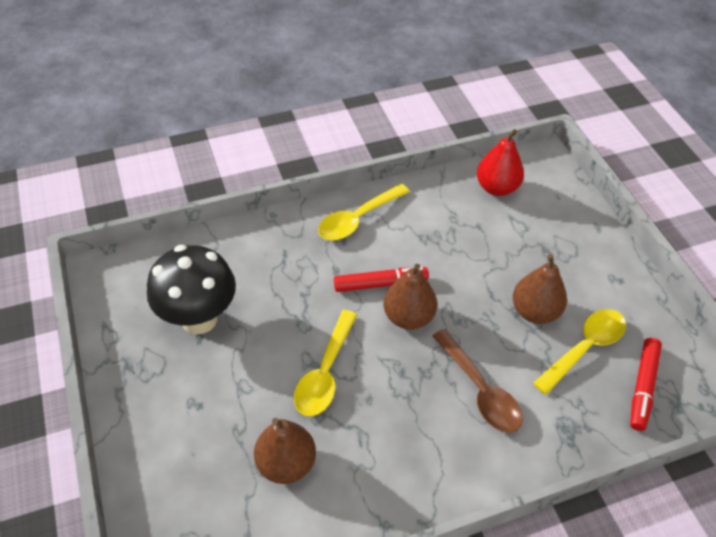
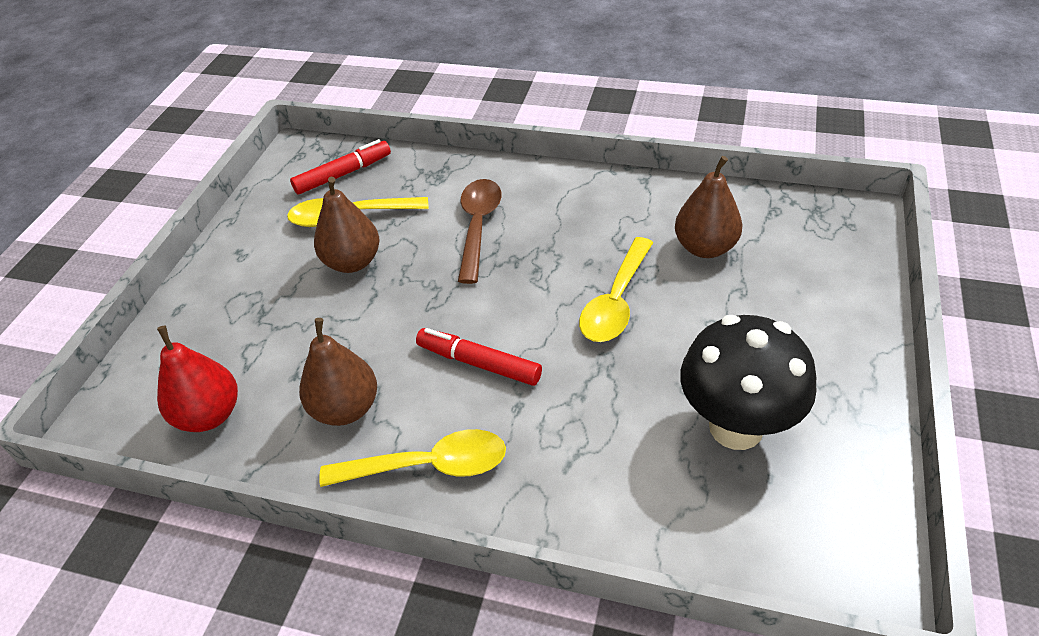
camera: 140 degrees left, 5 degrees down
(325, 373) = (616, 302): yellow spoon -> yellow spoon turned 150 degrees clockwise
(408, 317) = (482, 314): brown pear -> brown pear (346, 408)

